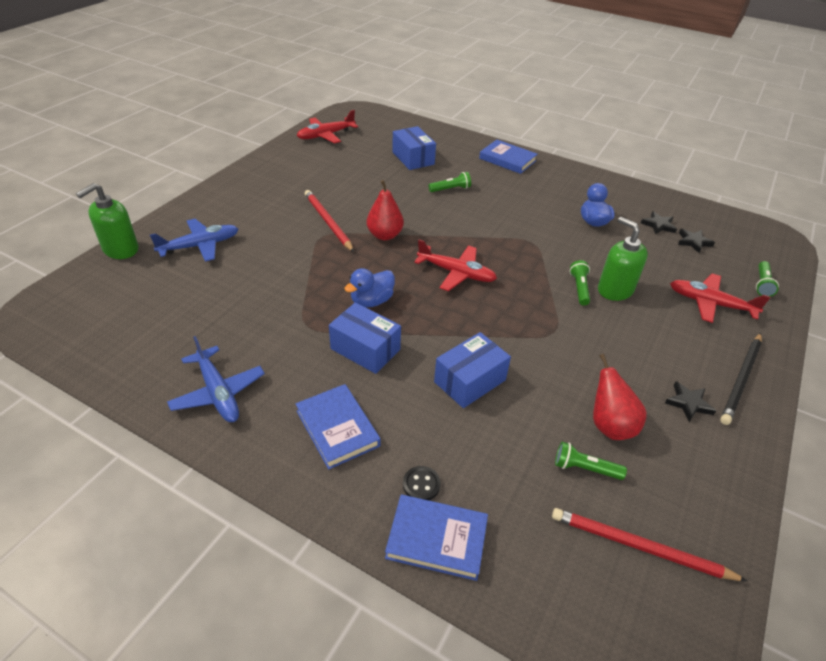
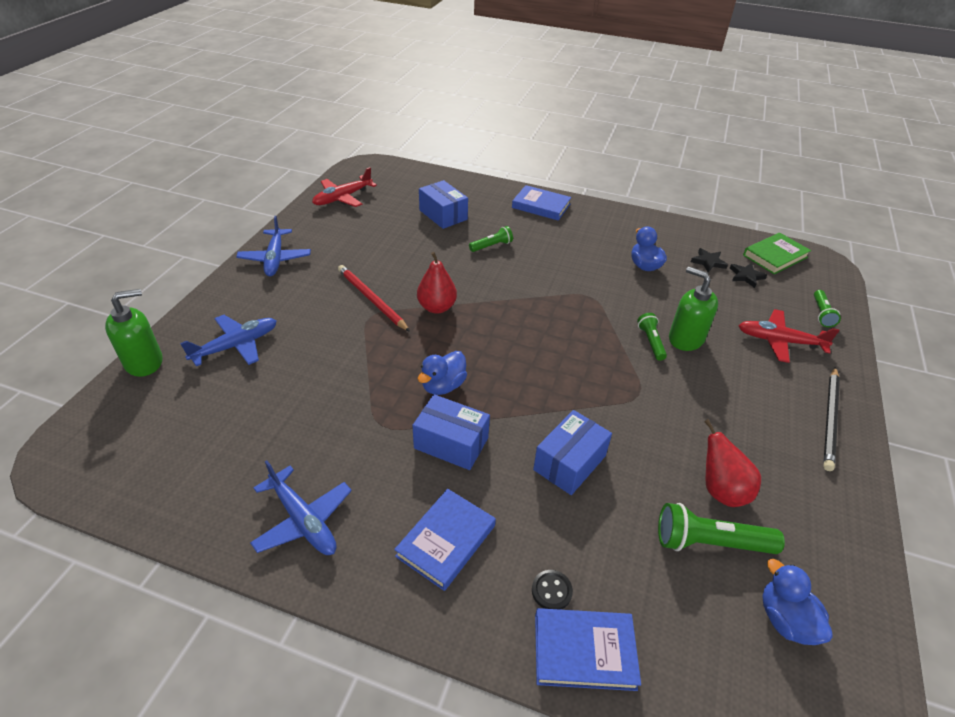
camera: 10 degrees left, 0 degrees up
(120, 249) = (144, 362): green soap dispenser -> green soap dispenser turned 150 degrees counterclockwise
(253, 179) = (275, 258): none -> blue plane
(337, 428) = (446, 541): blue book -> blue book turned 75 degrees clockwise
(456, 273) = (523, 341): red plane -> none
(585, 468) = (710, 542): green flashlight -> green flashlight, size x1.66
(639, 547) = (785, 620): red pencil -> blue duck
(688, 403) = (788, 453): black star -> none
(729, 227) = (775, 256): none -> green book

